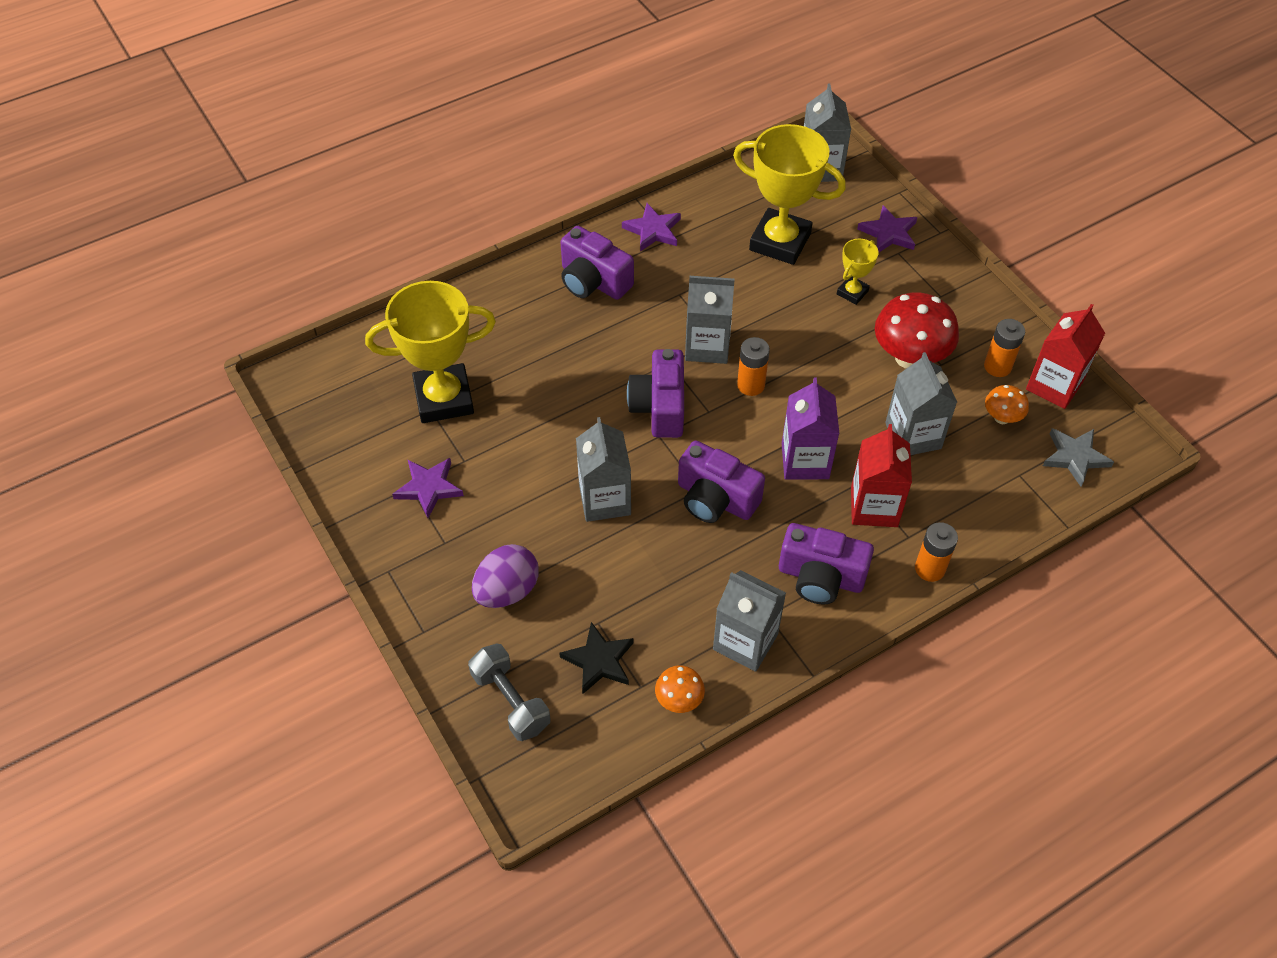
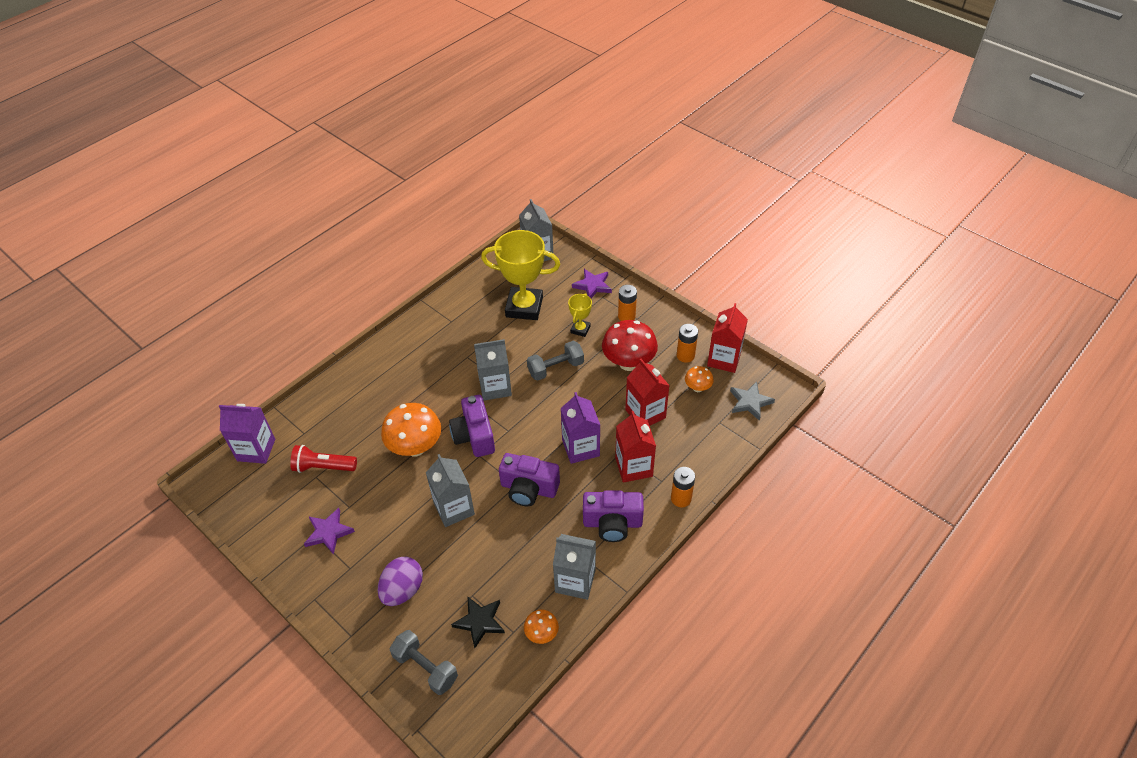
camera: 15 degrees left, 5 degrees down
(361, 353) = (256, 450): none -> purple carton
(444, 398) = (323, 467): yellow trophy -> red flashlight
(574, 403) = (415, 447): none -> orange mushroom
(593, 281) = (407, 361): purple camera -> none
(653, 230) = (438, 318): purple star -> none
(751, 385) = (531, 406): orange battery -> orange battery (626, 316)
(801, 340) = (555, 368): none -> grey dumbbell
(913, 436) = (645, 413): grey carton -> red carton

